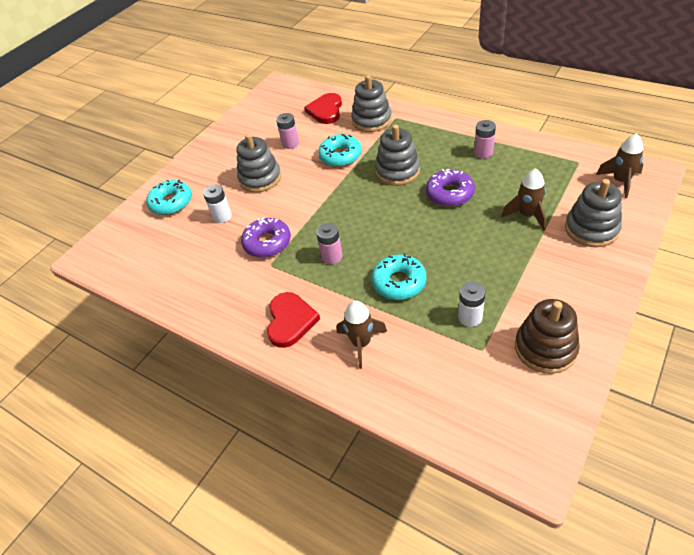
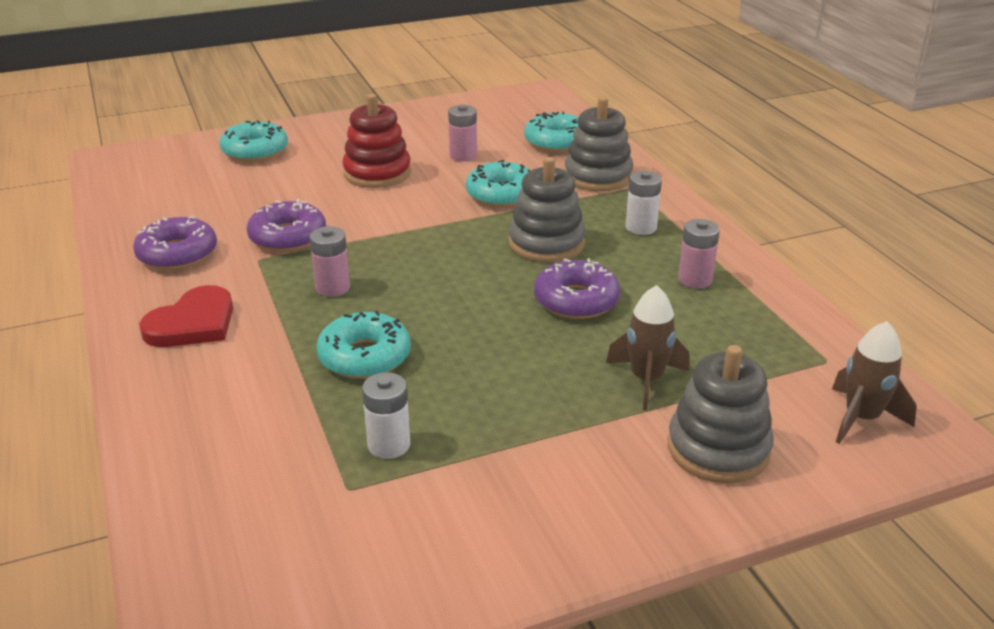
camera: 30 degrees right, 15 degrees down
(222, 216) = (283, 188): white battery -> white battery (641, 227)
(222, 289) = (177, 254): none -> purple donut
(260, 178) = (377, 173): grey stacking toy -> red stacking toy
(326, 111) = (556, 142): red heart -> turquoise donut
(361, 343) = (227, 390): brown rocket -> none
(545, 348) = (428, 541): brown stacking toy -> none

